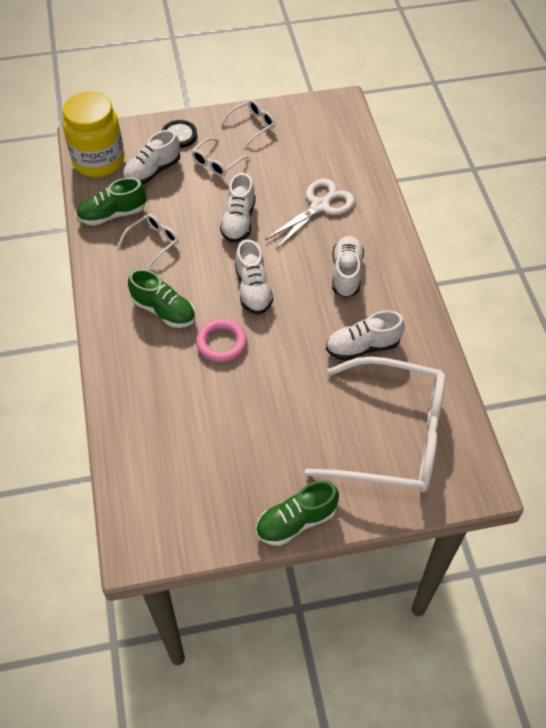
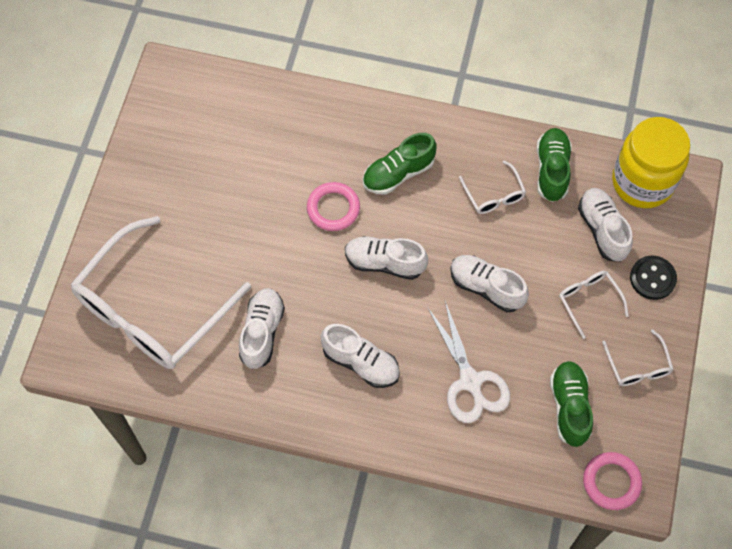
camera: 115 degrees right, 10 degrees up
(296, 521) = (120, 193): green shoe -> green shoe (569, 407)
(343, 117) = (611, 482): none -> pink ring

